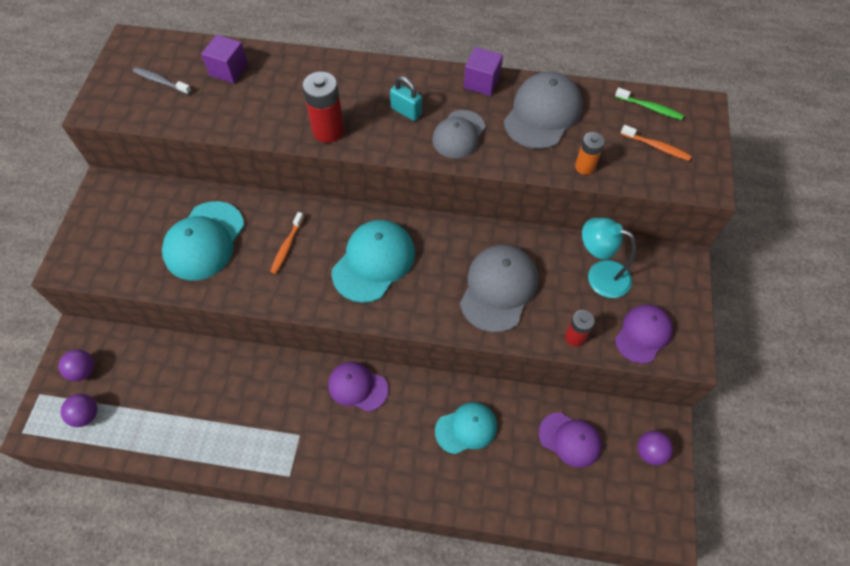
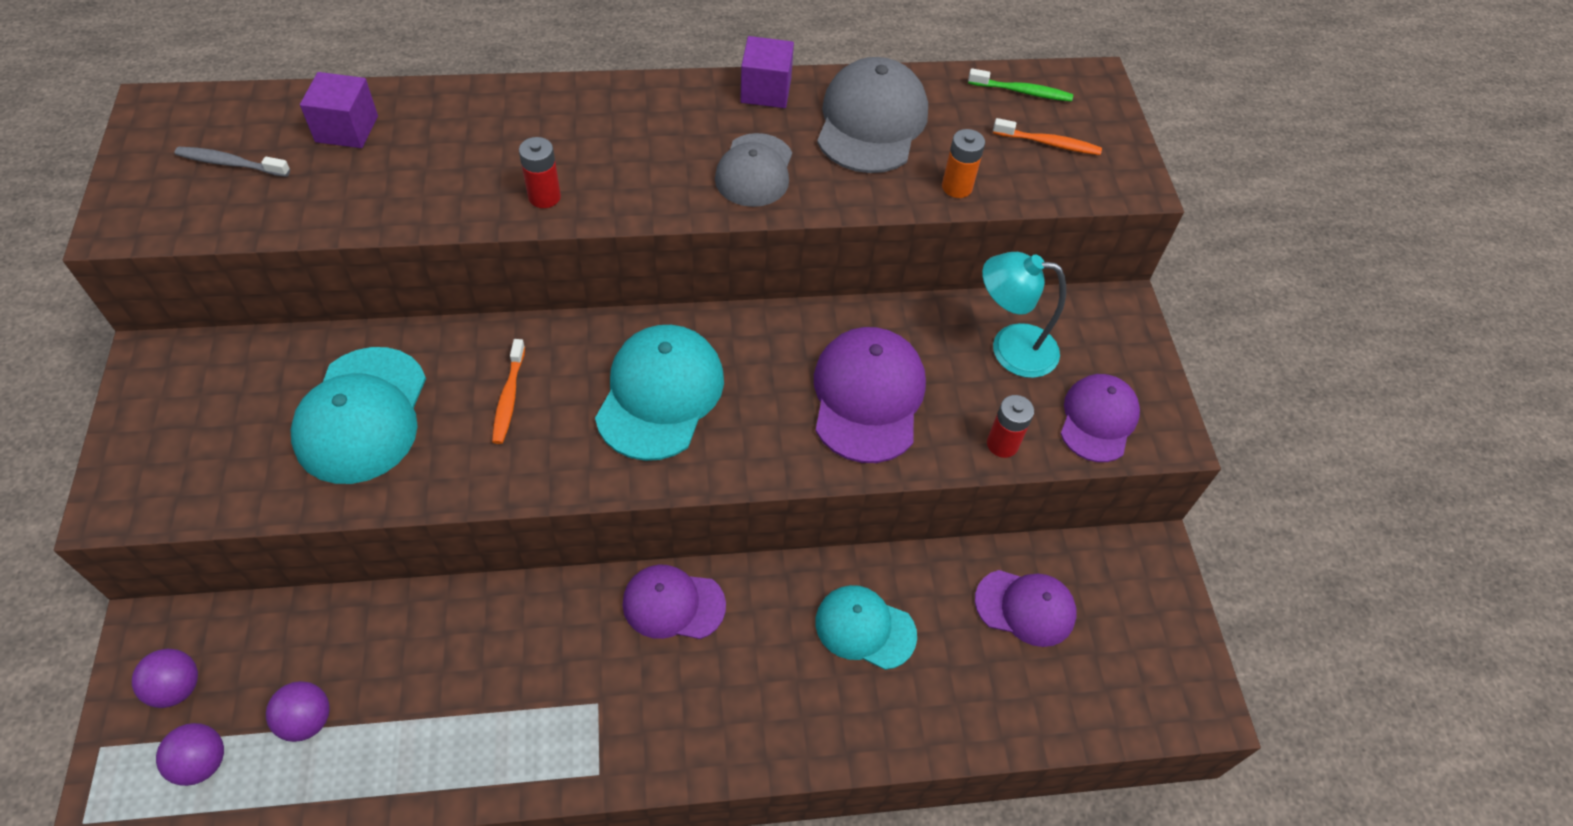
camera: 20 degrees left, 5 degrees down
(328, 131) = (544, 197): red battery -> red battery, size x0.61
(406, 111) = (662, 149): turquoise padlock -> none
(466, 428) = (865, 628): turquoise cap -> turquoise cap turned 120 degrees counterclockwise
(498, 289) = (868, 397): grey cap -> purple cap
(650, 452) = (1145, 598): purple ball -> purple ball (307, 720)

